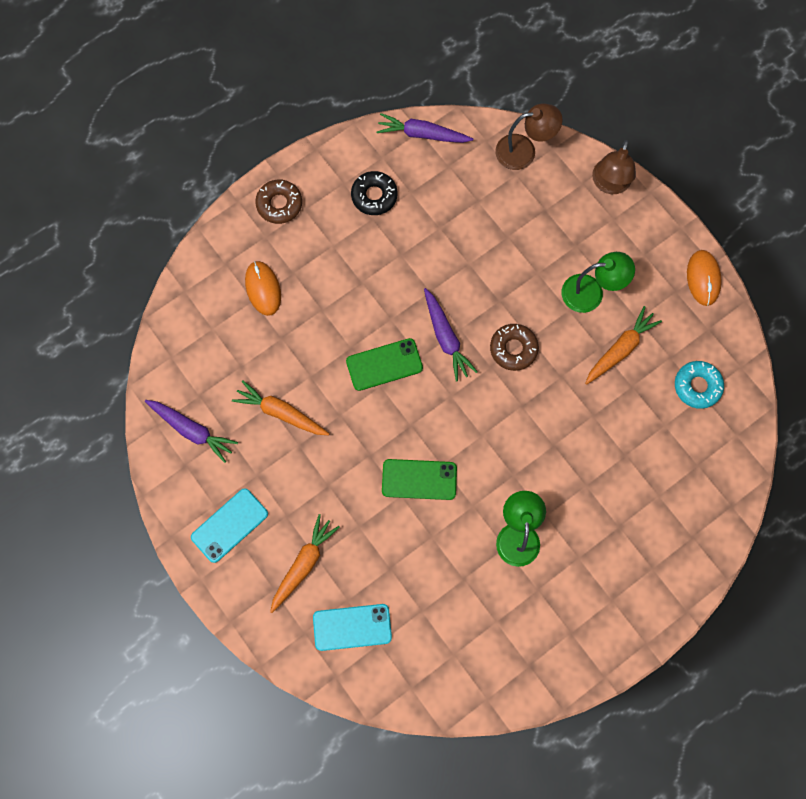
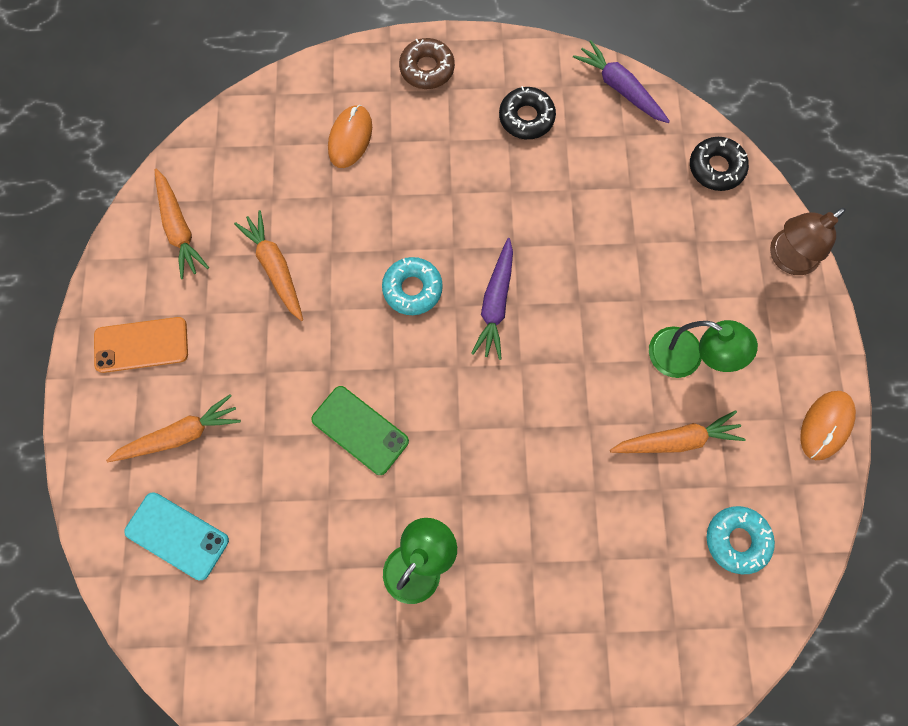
camera: 35 degrees right, 0 degrees up
(192, 430) = (179, 228): purple carrot -> orange carrot
(229, 525) = (141, 345): turquoise phone -> orange phone
(384, 364) = (412, 289): green phone -> turquoise donut
(513, 349) = (558, 362): brown donut -> none
(524, 151) = (716, 168): brown lamp -> black donut

